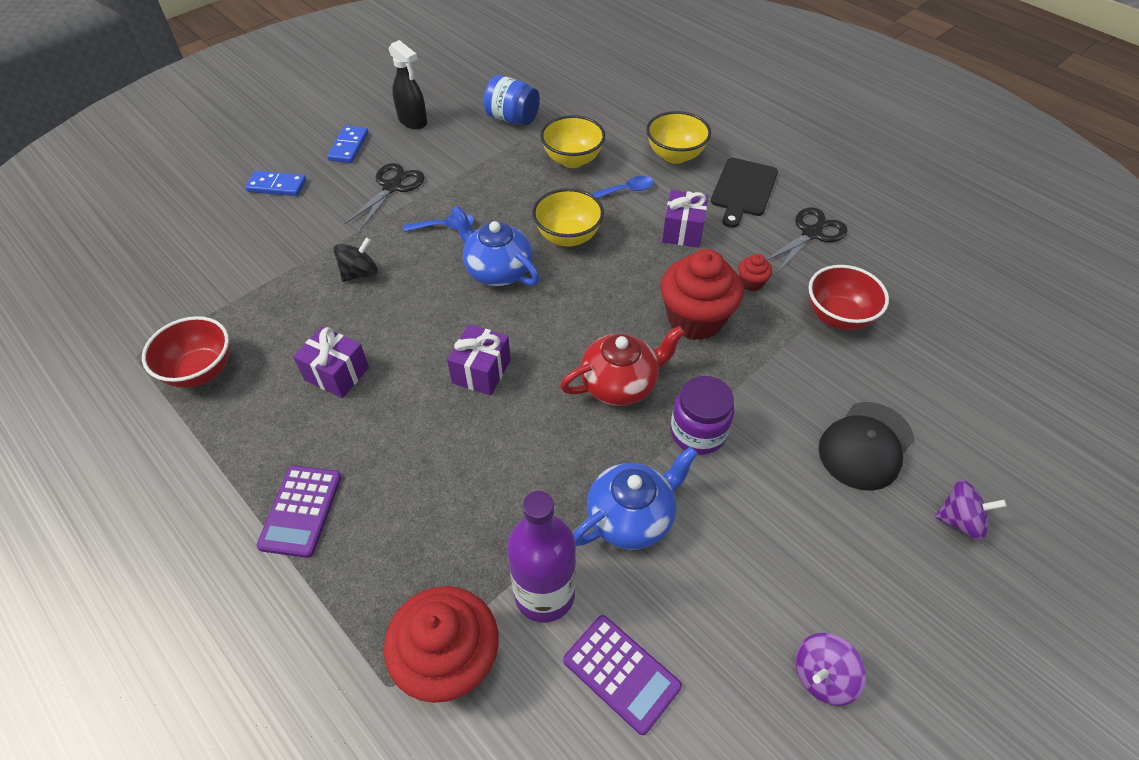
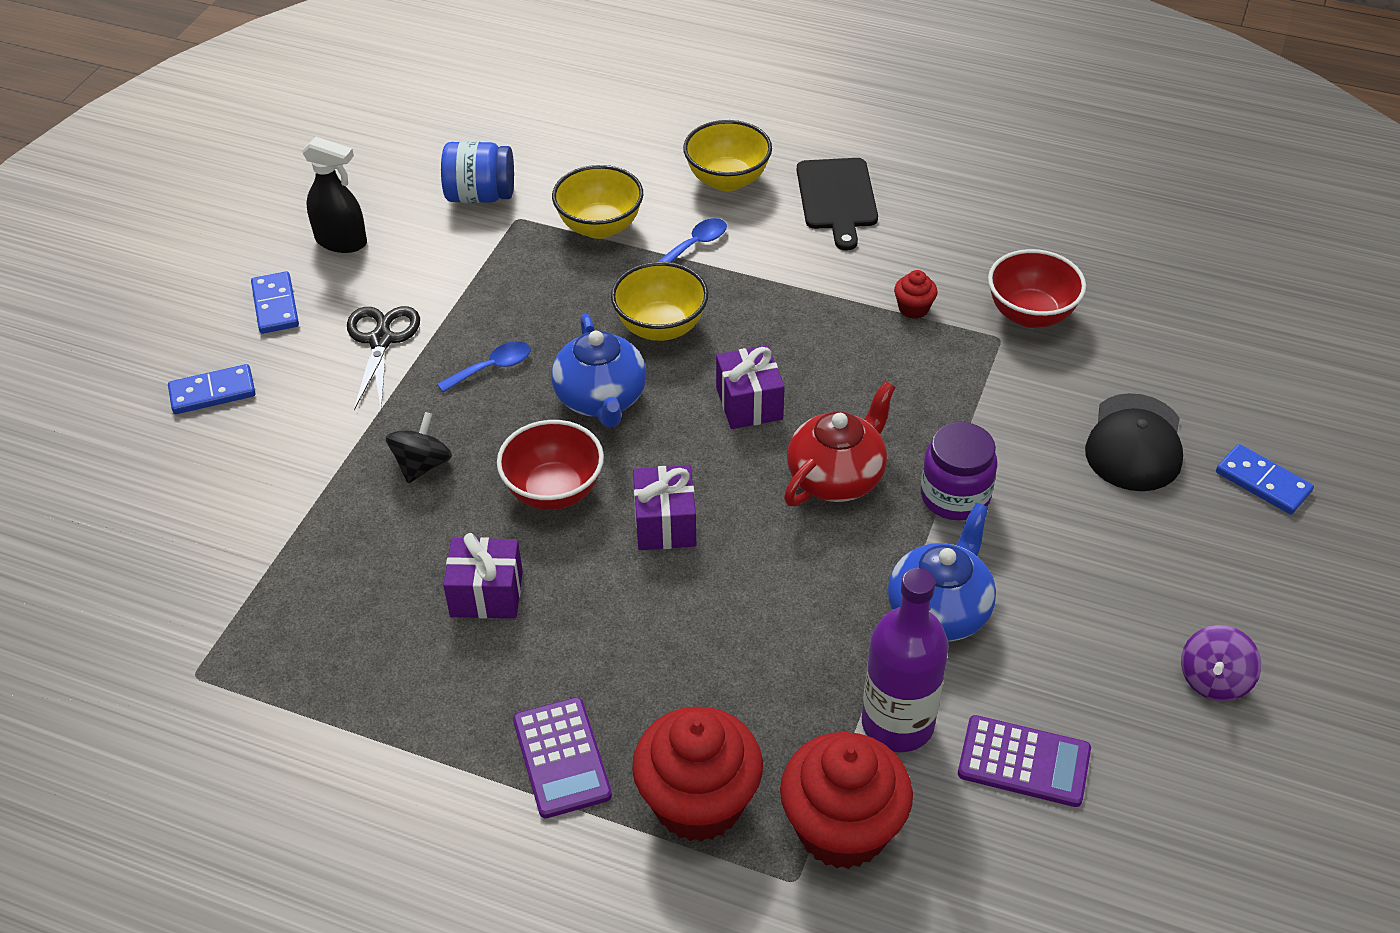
camera: 25 degrees left, 5 degrees down
(200, 371) = (302, 659): red bowl -> red bowl (554, 491)
(498, 270) = (601, 399): blue teapot -> blue teapot turned 120 degrees counterclockwise
(683, 231) = (796, 273): purple gift -> purple gift (749, 403)
(695, 319) = (875, 373): red cupcake -> red cupcake (698, 802)
(811, 233) = (947, 226): black scissors -> none
(959, 520) = (1263, 482): purple spinning top -> blue domino

